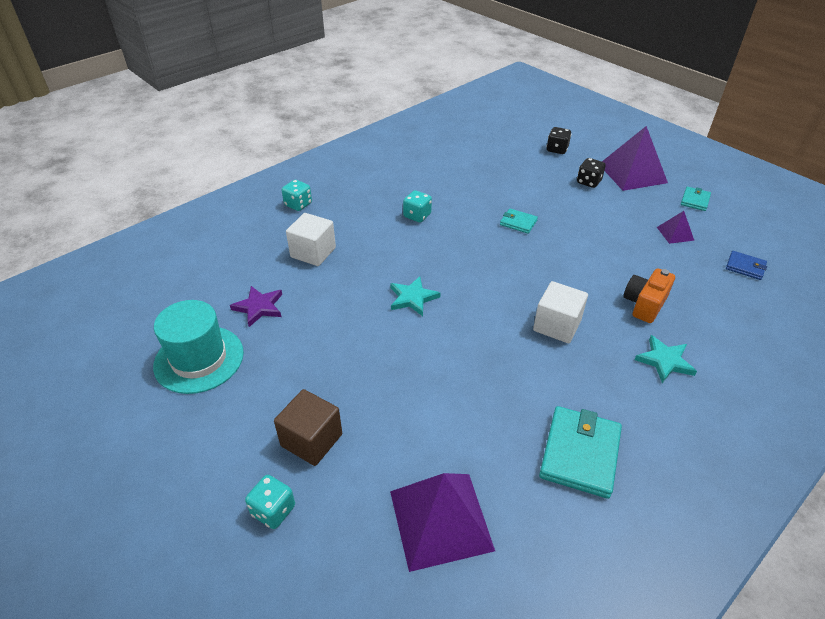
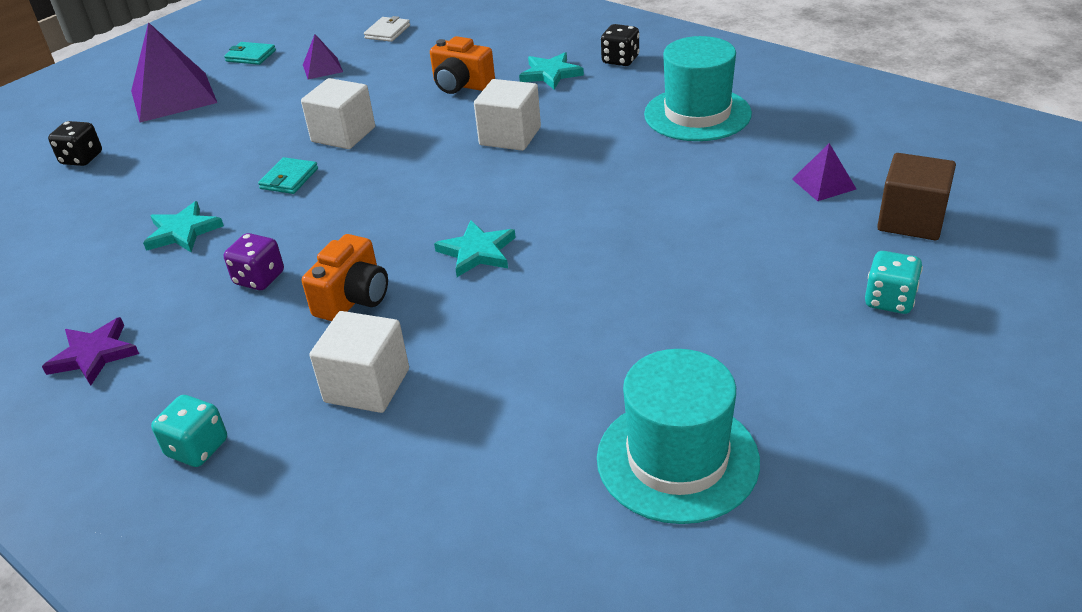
camera: 95 degrees left, 5 degrees down
(259, 307) = (531, 418): purple star -> purple star (94, 354)
(311, 440) = (773, 293): brown cube -> brown cube (911, 220)
(386, 248) = (353, 299): none -> orange camera
(417, 216) = (259, 278): turquoise dice -> purple dice
(440, 520) = (823, 184): purple pyramid -> purple pyramid, size x0.48
(470, 188) = (183, 231): none -> turquoise star
(571, 244) = (343, 134): none -> white cube
(580, 453) = (697, 114): turquoise wallet -> turquoise hat
(588, 182) = (189, 128): black dice -> black dice (620, 60)
(745, 267) = (387, 32): blue wallet -> white wallet

